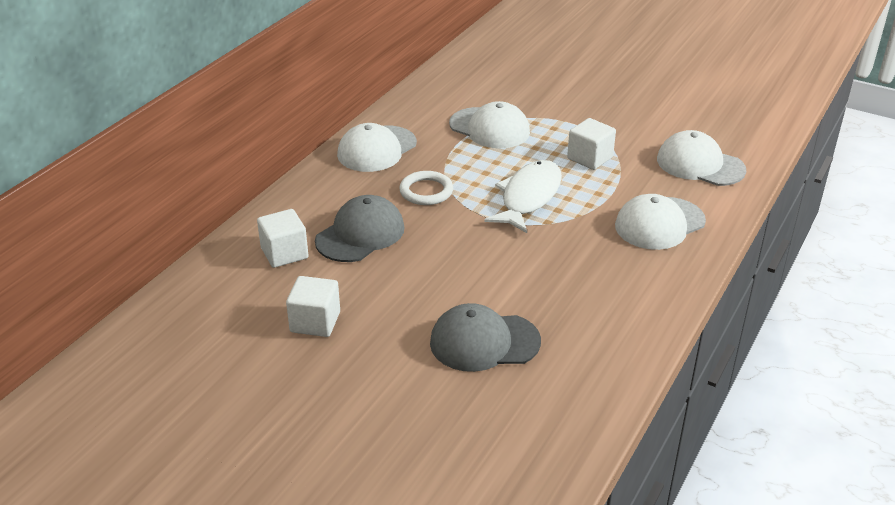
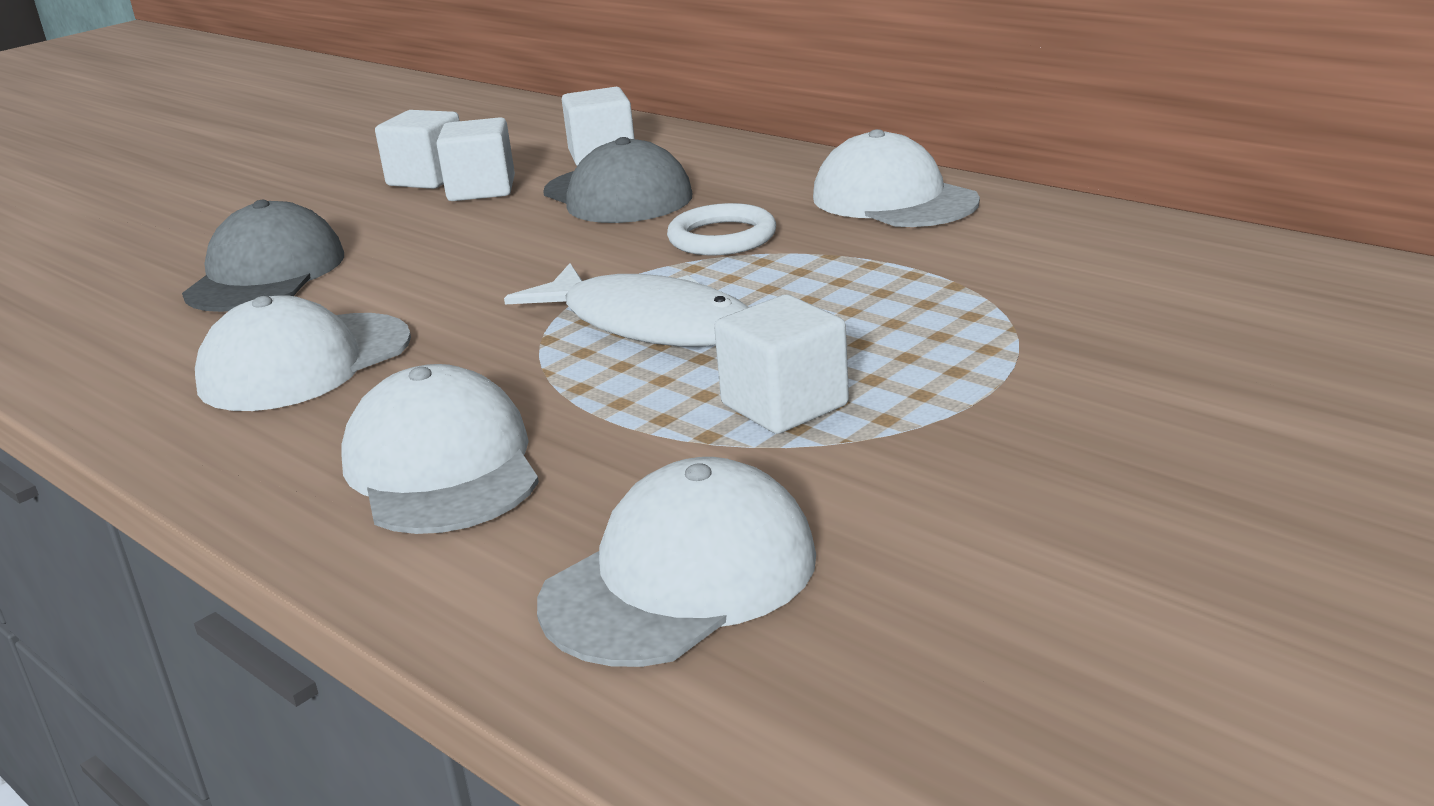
camera: 105 degrees right, 10 degrees down
(342, 290) = (481, 189): none -> white cube
(489, 128) = (963, 296): white cap -> white cap (304, 363)

